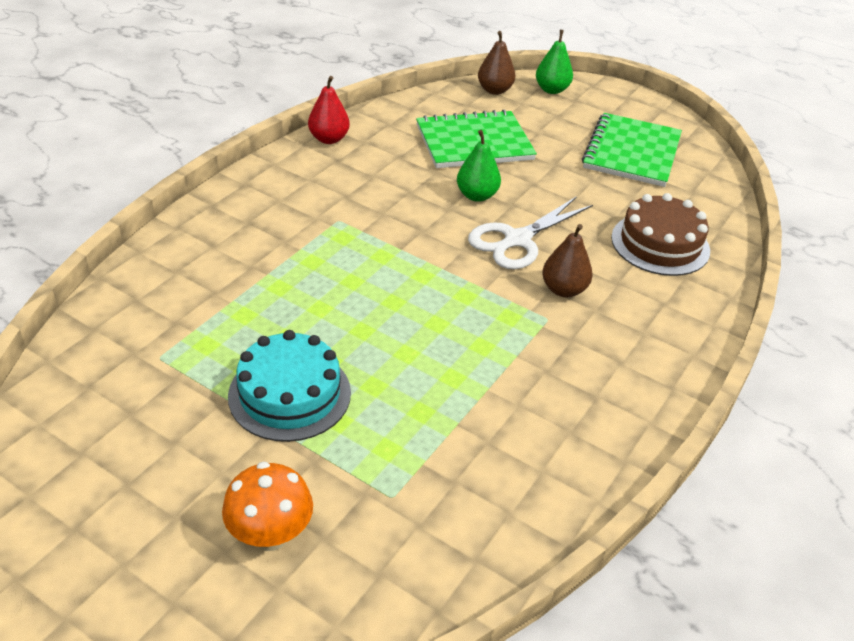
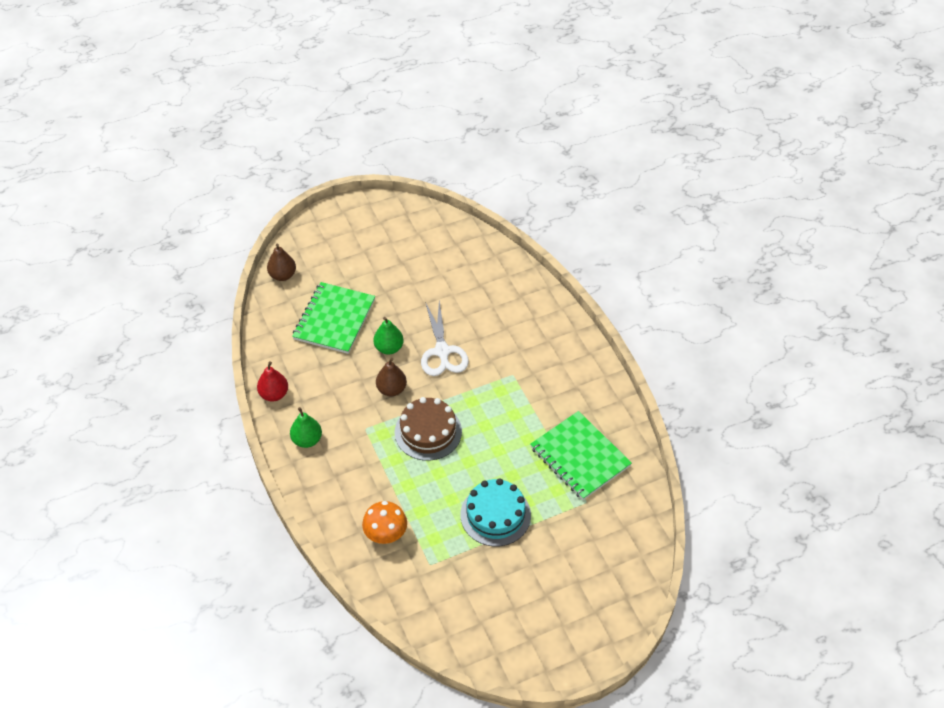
camera: 55 degrees left, 10 degrees up
(270, 534) = (579, 559): orange mushroom -> orange mushroom (386, 535)
(551, 90) = (305, 245): green pear -> green pear (307, 440)
(563, 290) = (496, 354): brown pear -> brown pear (391, 389)
(631, 152) = (401, 247): green notebook -> green notebook (580, 457)
(660, 244) = (489, 289): brown cake -> brown cake (428, 432)

